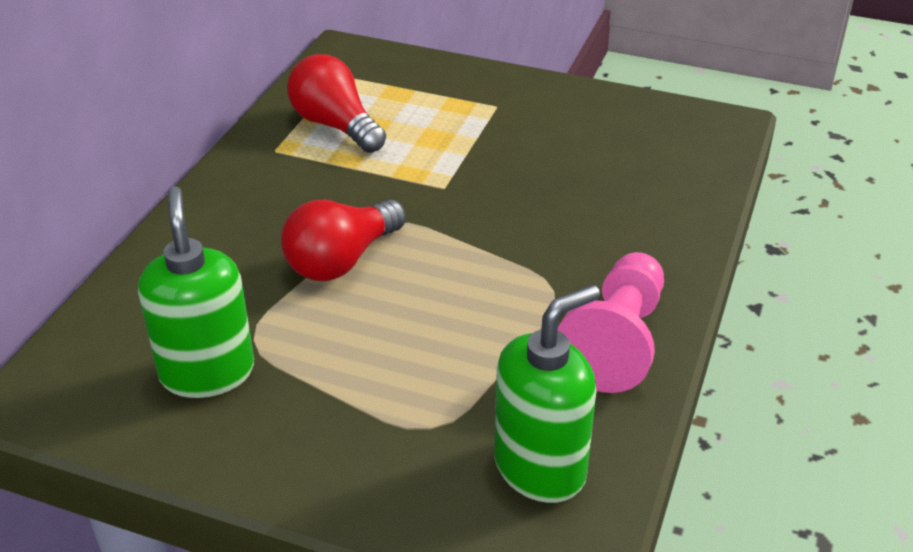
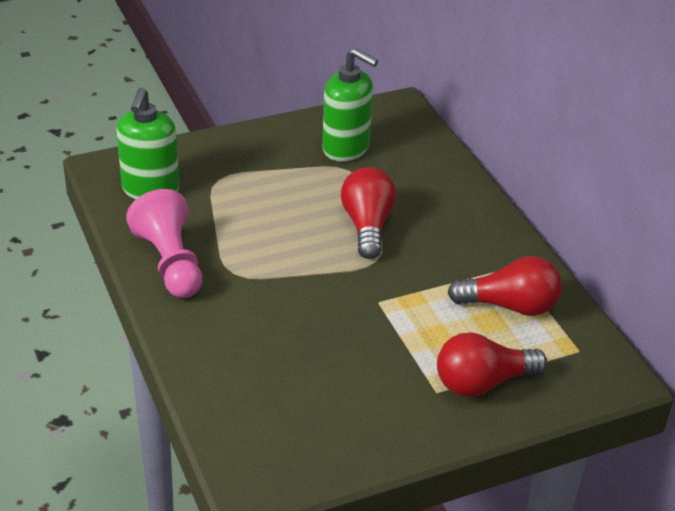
camera: 135 degrees right, 0 degrees up
(451, 94) = (482, 383): none -> red light bulb

